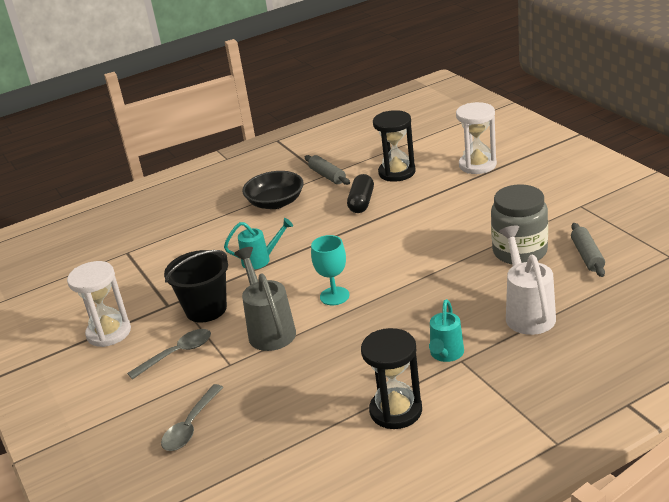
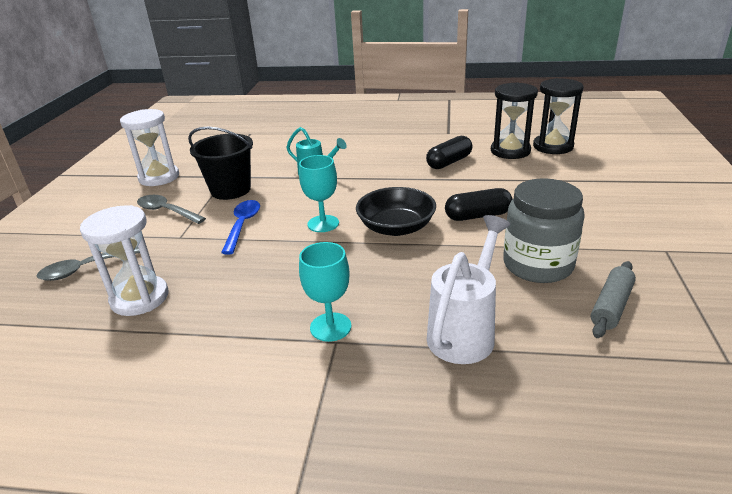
camera: 35 degrees right, 0 degrees up
(177, 353) = (166, 211): grey spoon -> grey spoon turned 150 degrees counterclockwise
(269, 329) = (242, 225): grey watering can -> blue spoon
(275, 202) = (386, 138): black bowl -> black bowl (396, 227)
(327, 176) = (450, 134): grey rolling pin -> none
(396, 411) = (215, 354): black hourglass -> black hourglass (553, 146)
(440, 236) = (478, 216): none -> black capsule
(445, 355) = (330, 327): turquoise watering can -> turquoise goblet
(477, 165) = (594, 171): white hourglass -> white hourglass (140, 298)

